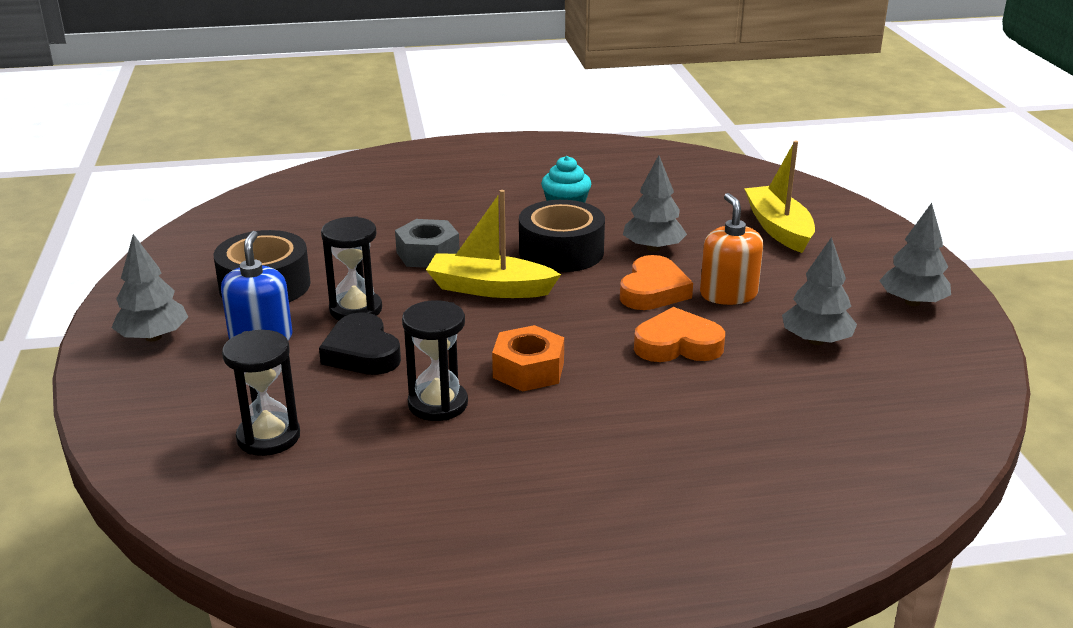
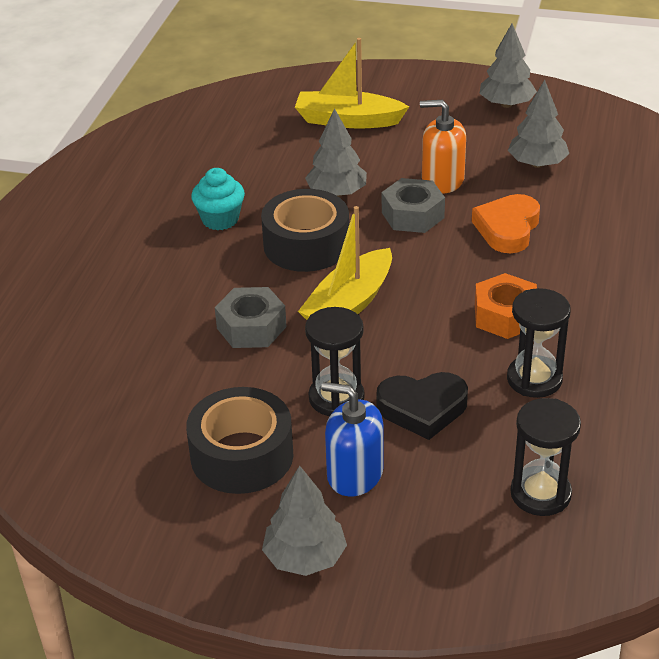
camera: 65 degrees left, 10 degrees up
(653, 291) = (412, 215): orange heart -> grey nut

